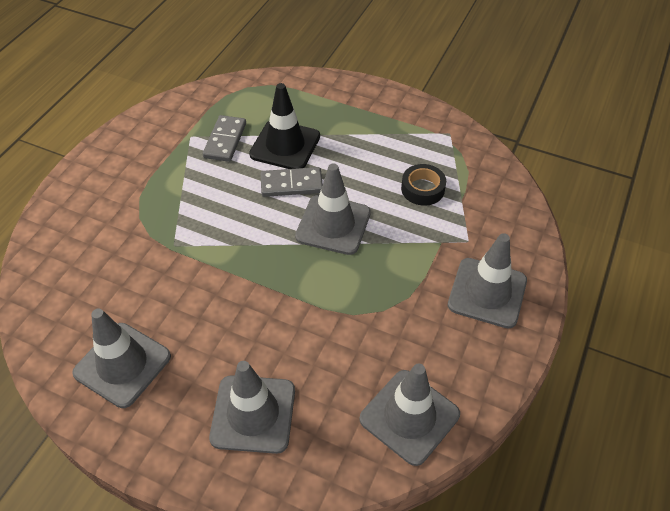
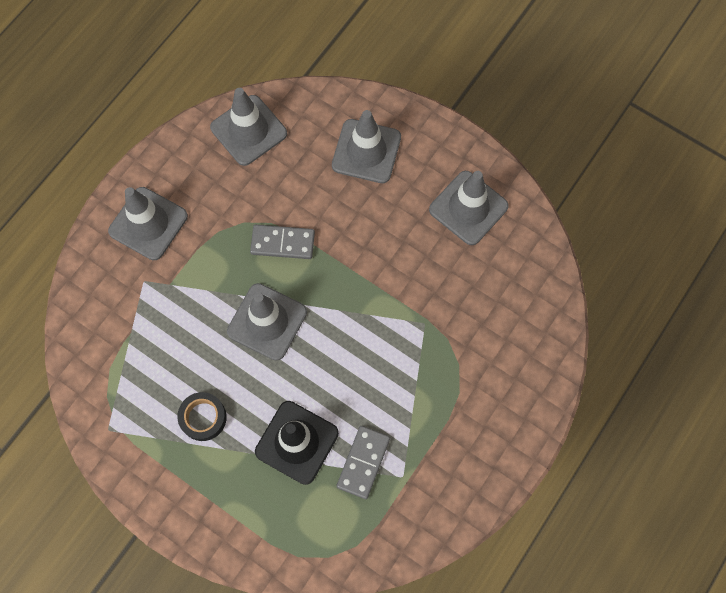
camera: 170 degrees left, 20 degrees up
(291, 184) = (299, 382): grey domino -> grey domino (283, 243)
(422, 189) = (165, 352): black tape -> black tape (203, 418)

